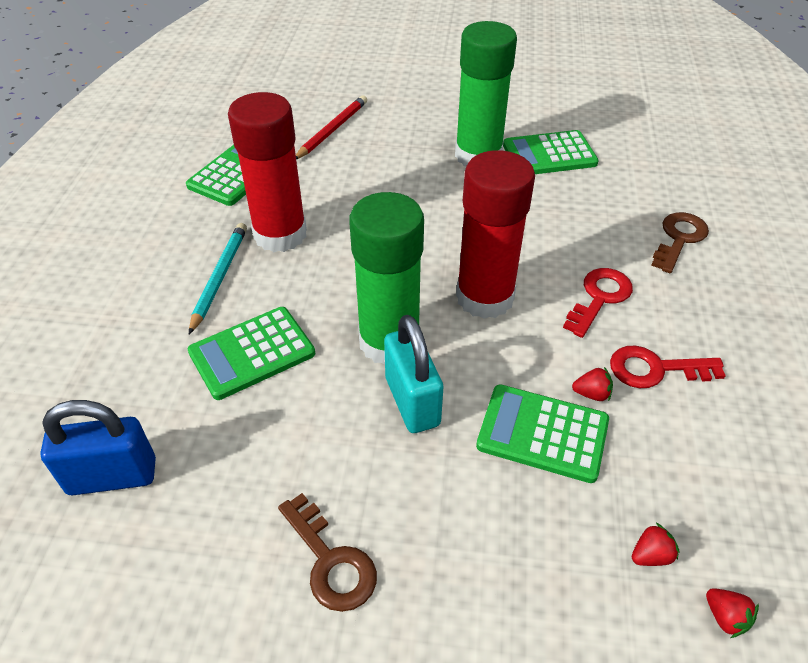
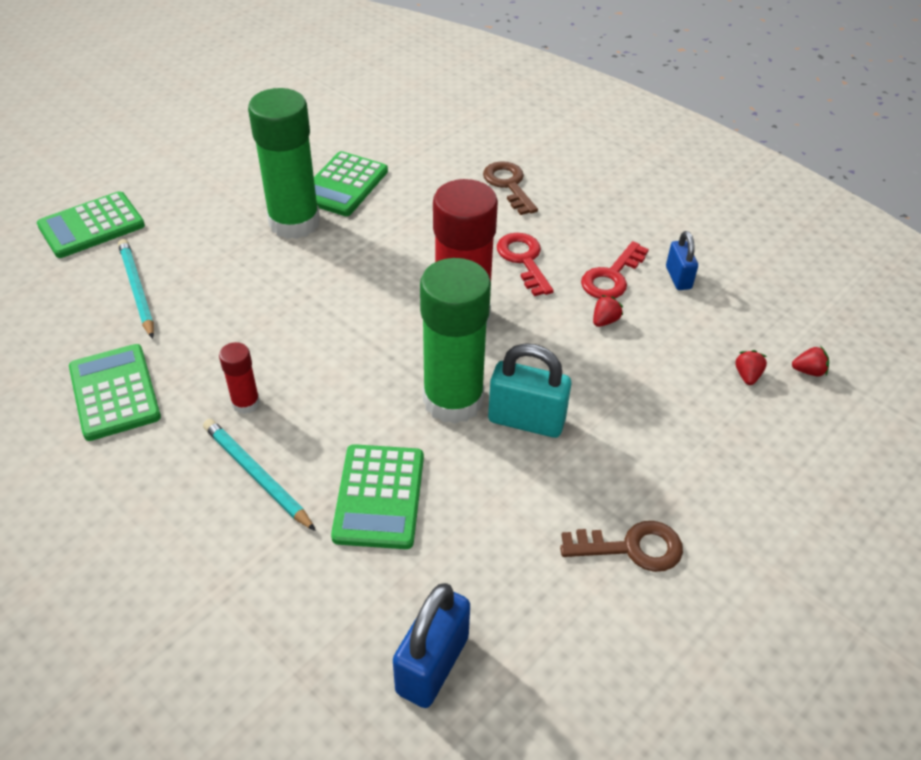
camera: 55 degrees left, 0 degrees up
(280, 234) = (246, 403): red glue stick -> red glue stick, size x0.45
(332, 130) = (137, 290): red pencil -> turquoise pencil
(542, 433) = (616, 367): green calculator -> green calculator (91, 226)
(720, 422) = (678, 278): none -> blue padlock

